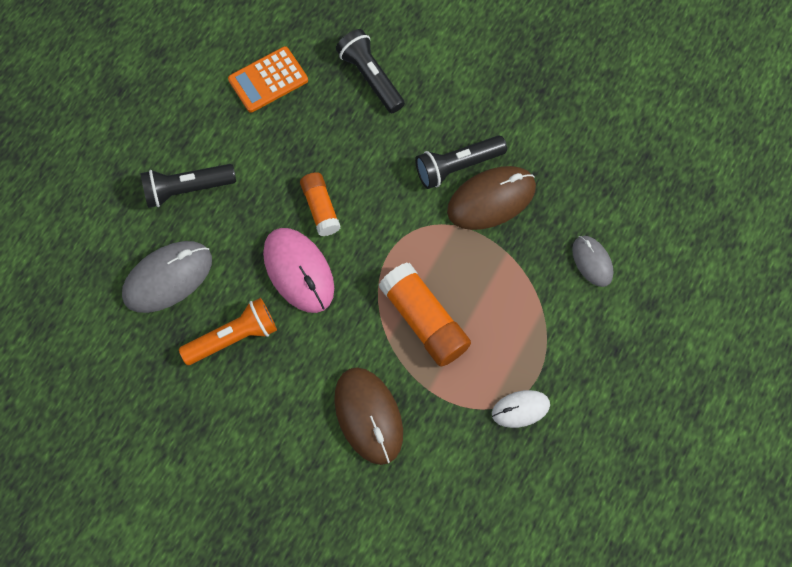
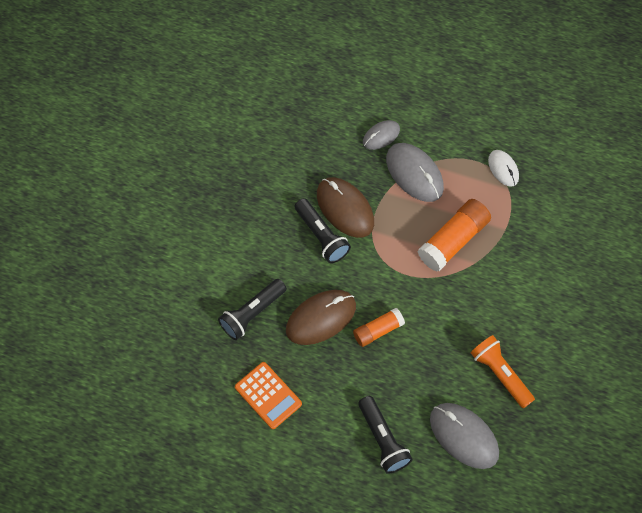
camera: 100 degrees left, 5 degrees down
(299, 271) = (435, 336): pink mouse -> none
(368, 416) = (535, 266): brown mouse -> brown mouse (321, 318)
(529, 292) = (414, 173): none -> grey mouse

